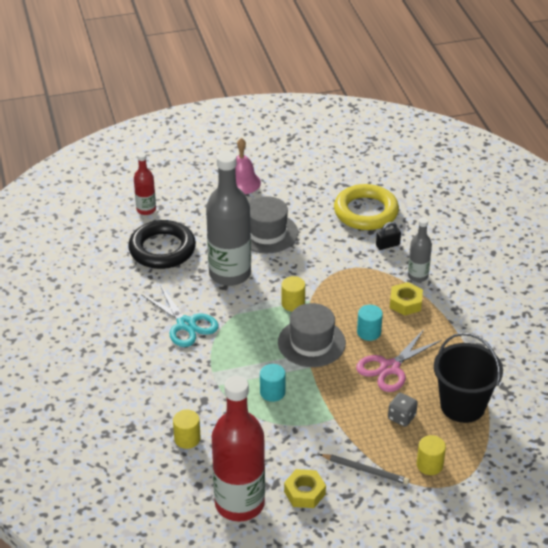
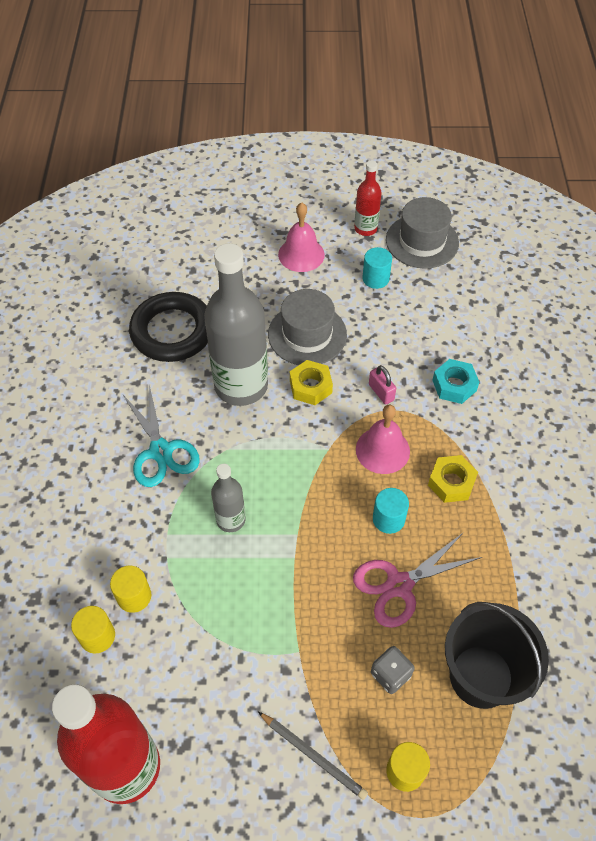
camera: 15 degrees right, 15 degrees up
(146, 209) = (174, 270): red bottle -> red bottle (365, 228)
(272, 392) = (232, 587): turquoise cylinder -> turquoise cylinder (375, 278)
(293, 303) = (304, 449): yellow cylinder -> yellow cylinder (134, 596)
(304, 493) = (218, 773): yellow nut -> yellow nut (310, 387)
(311, 343) = (308, 518): grey hat -> grey hat (422, 241)
(336, 259) = (381, 392): none -> pink padlock
(350, 293) = (382, 450): none -> pink bell
(366, 212) = (441, 328): yellow ring -> none
(387, 245) = (454, 385): black padlock -> turquoise nut
(418, 276) = (480, 442): grey bottle -> grey bottle (231, 520)

